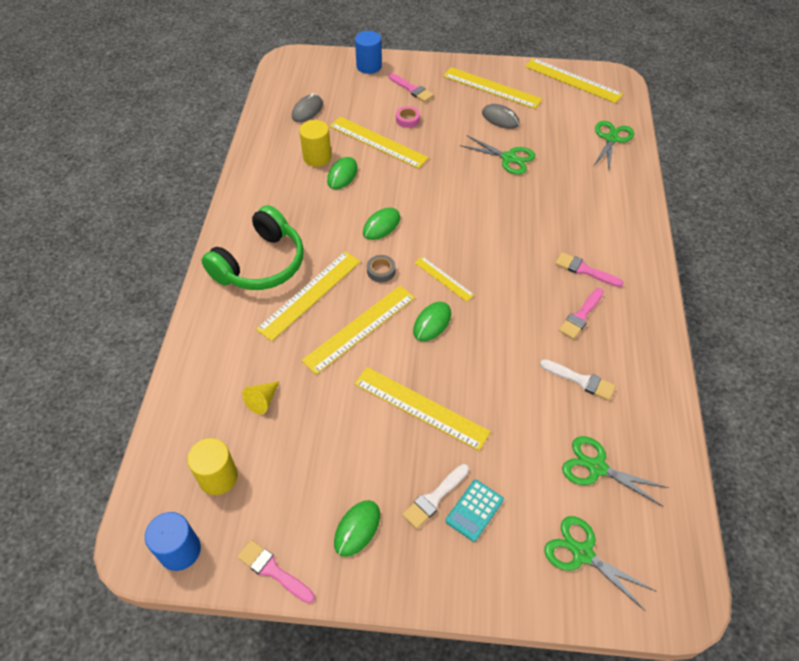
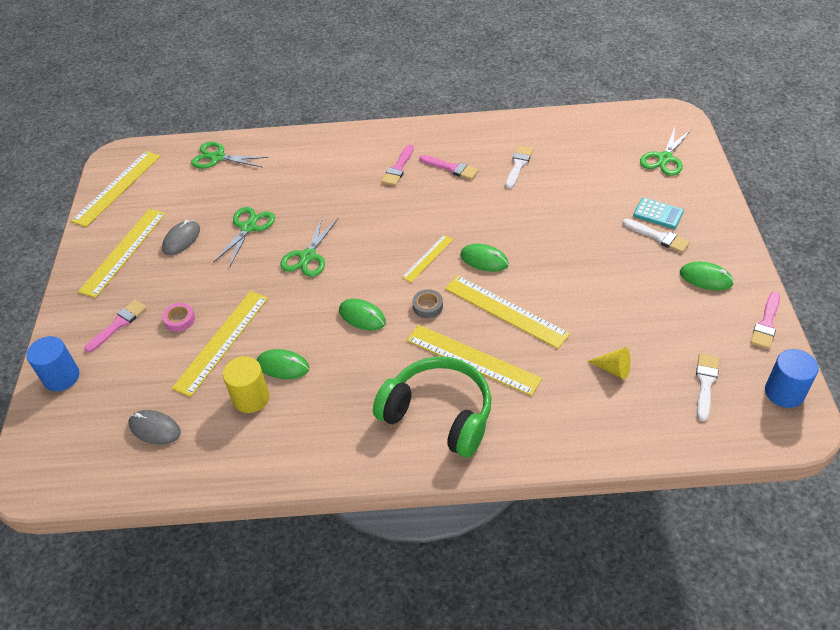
camera: 95 degrees left, 5 degrees down
(218, 477) = (705, 383): yellow cylinder -> white brush
(420, 407) = (578, 255): yellow ruler -> none
(596, 467) = (594, 154): green scissors -> green scissors (308, 256)

